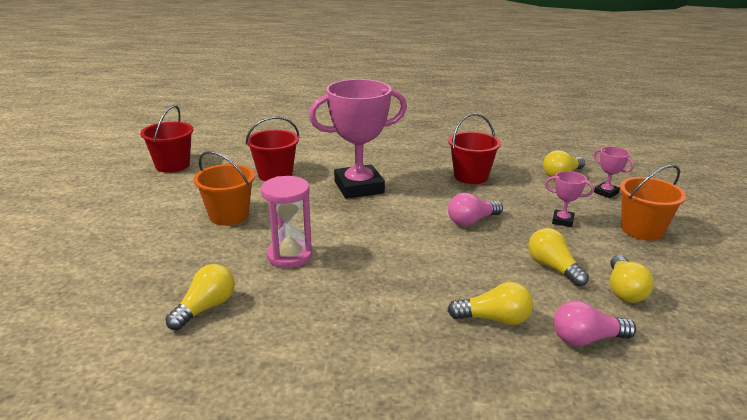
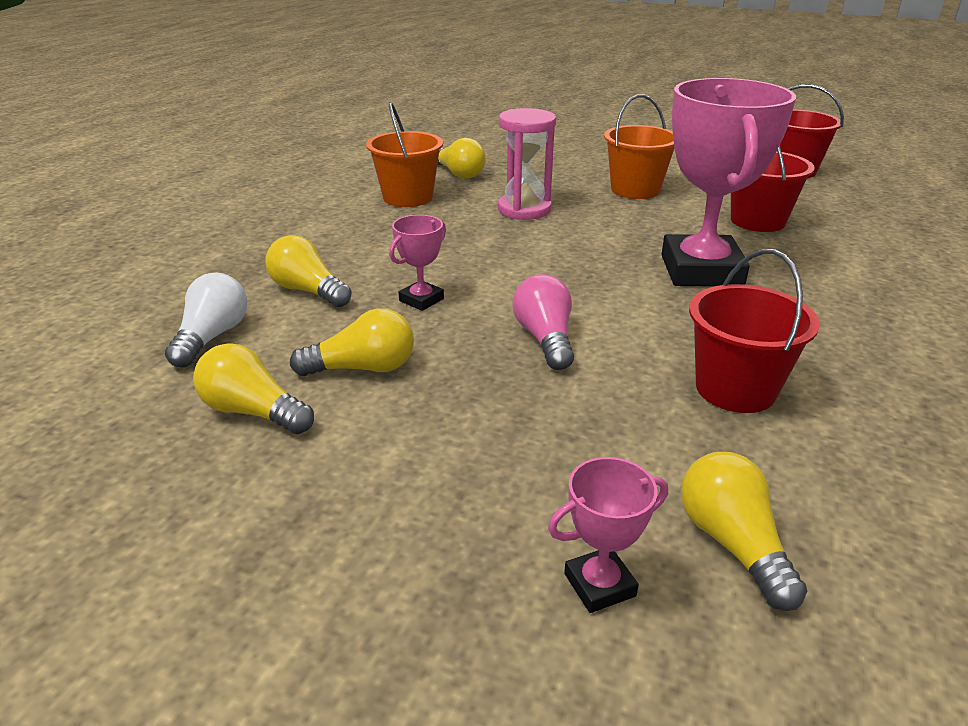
camera: 110 degrees right, 5 degrees up
(494, 319) = (308, 291): yellow light bulb -> yellow light bulb turned 105 degrees clockwise
(562, 221) = (494, 439): pink trophy -> pink trophy (421, 300)
(586, 339) = (212, 337): pink light bulb -> white light bulb
(642, 230) = (392, 545): orange bucket -> orange bucket (408, 197)

